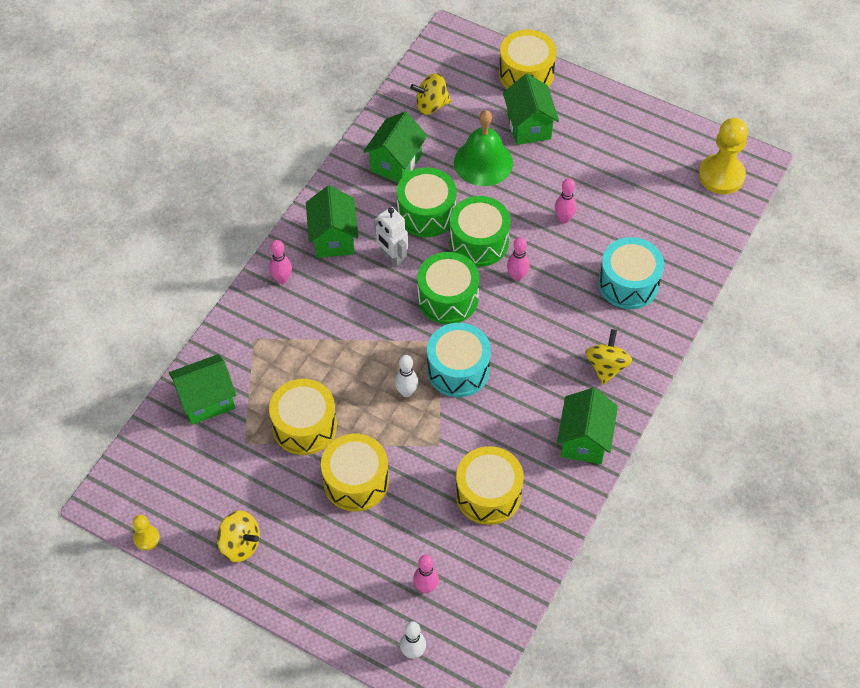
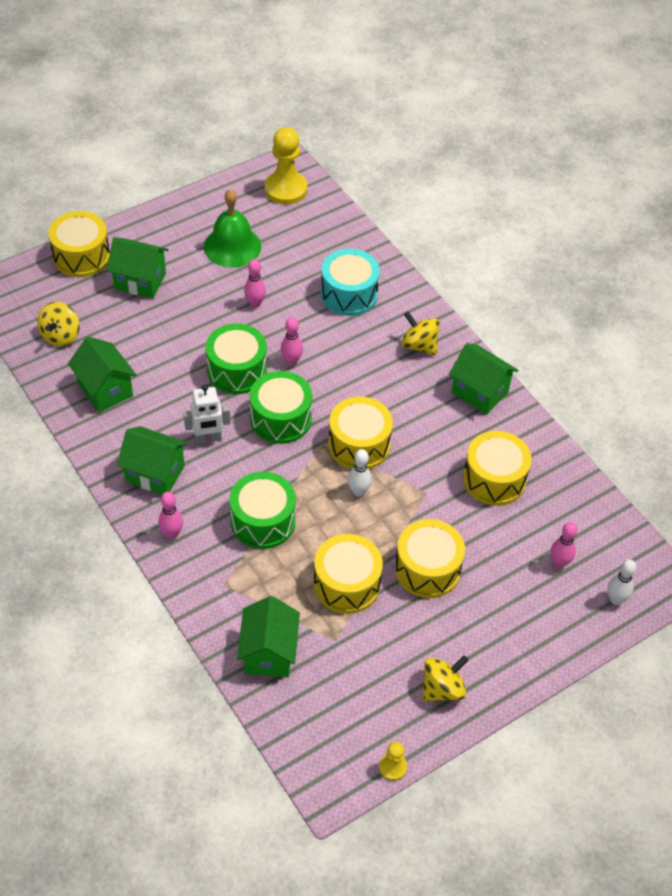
camera: 65 degrees left, 5 degrees down
(426, 213) = (178, 393): green drum -> green drum (263, 521)
(458, 369) = (359, 444): turquoise drum -> yellow drum
(483, 162) = (154, 329): green bell -> green bell (232, 246)

